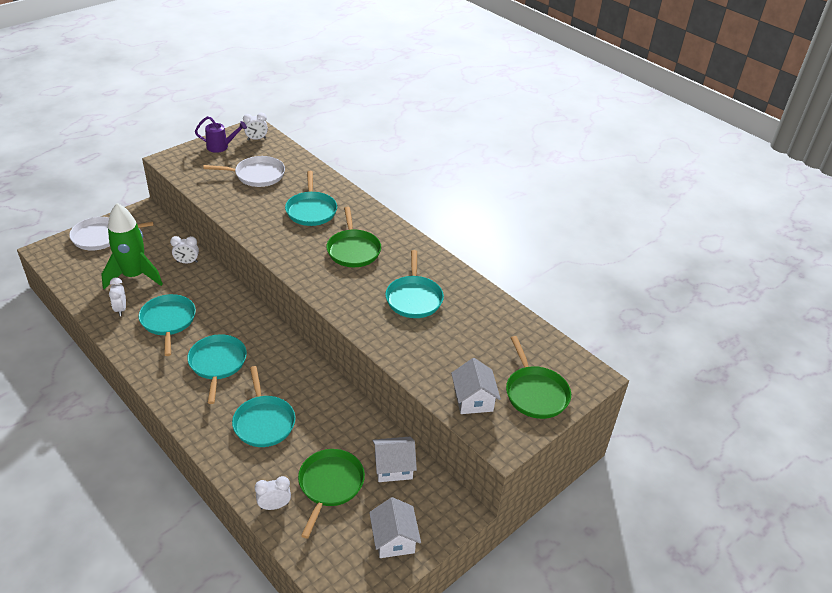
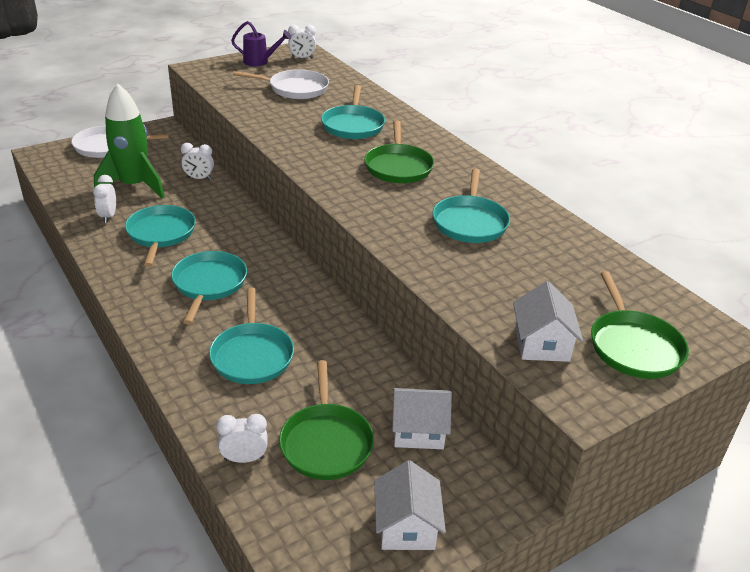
camera: 10 degrees right, 5 degrees down
(330, 485) = (326, 442): green pan -> green pan turned 150 degrees clockwise

